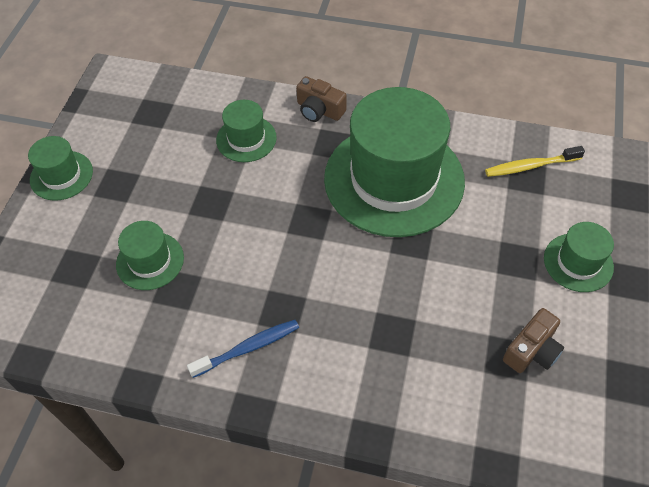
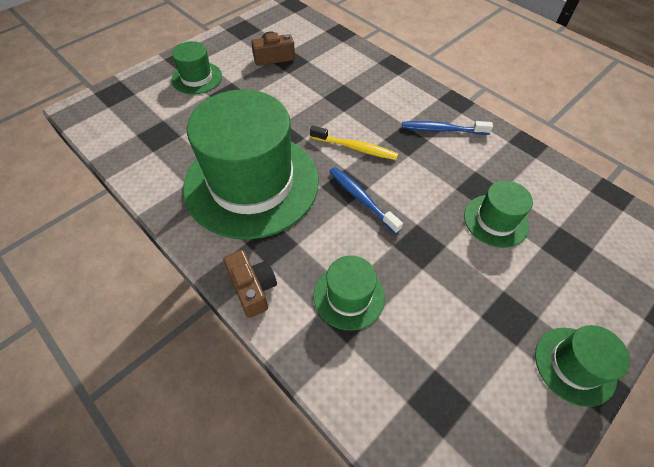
camera: 150 degrees left, 0 degrees up
(285, 217) = (361, 199): none -> blue toothbrush
(530, 166) = (146, 140): yellow toothbrush -> yellow toothbrush (355, 148)

